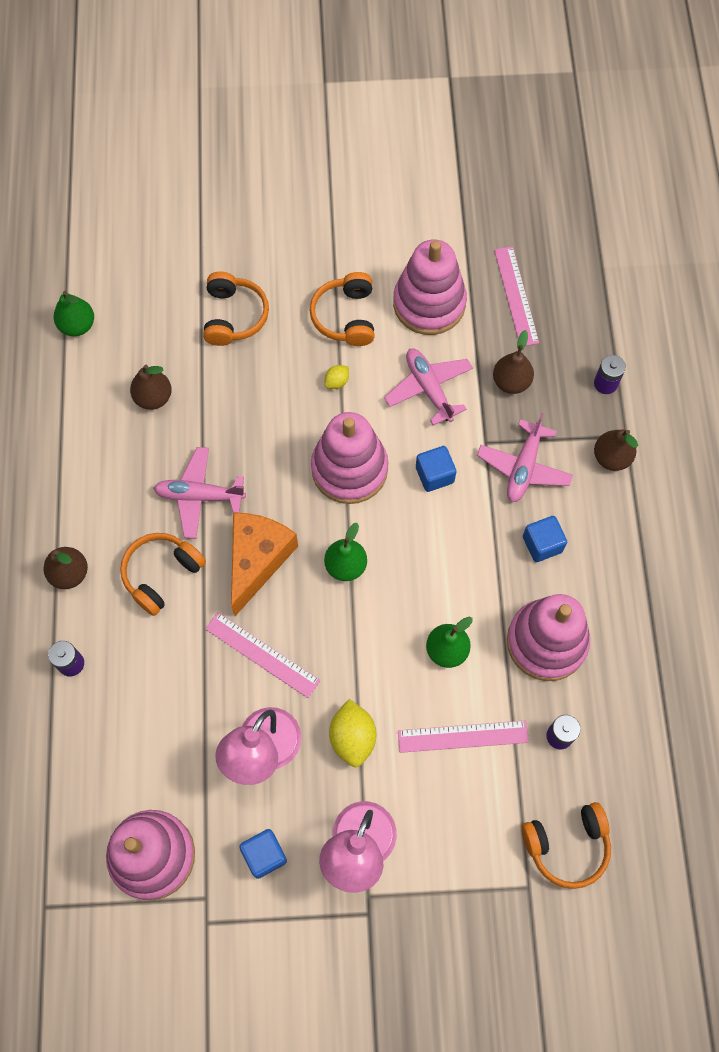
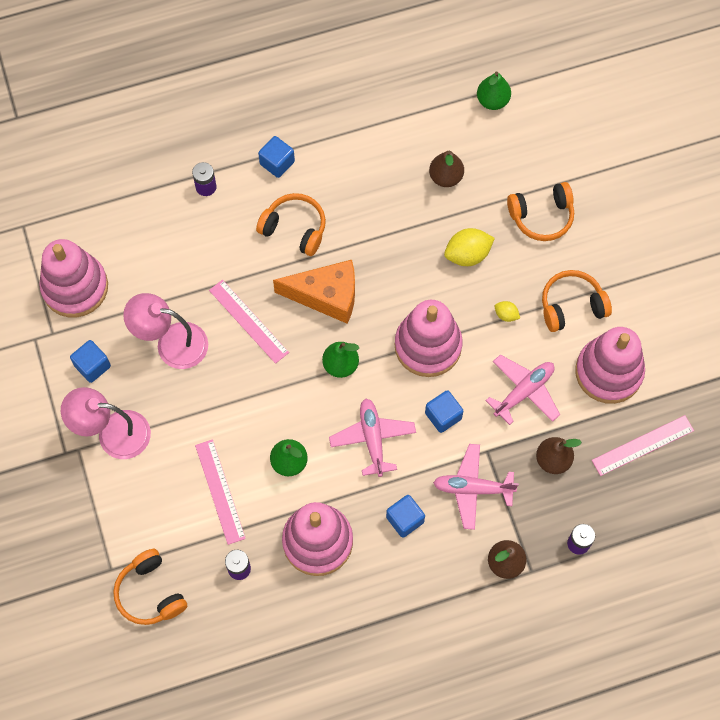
camera: 75 degrees right, 0 degrees up
(69, 573) = (277, 163): brown pear -> blue cube
(199, 496) = (369, 237): pink plane -> pink plane (372, 439)
(262, 655) = (248, 321): pink ruler -> pink ruler turned 60 degrees counterclockwise
(353, 738) = (198, 407): yellow lemon -> yellow lemon (467, 255)

